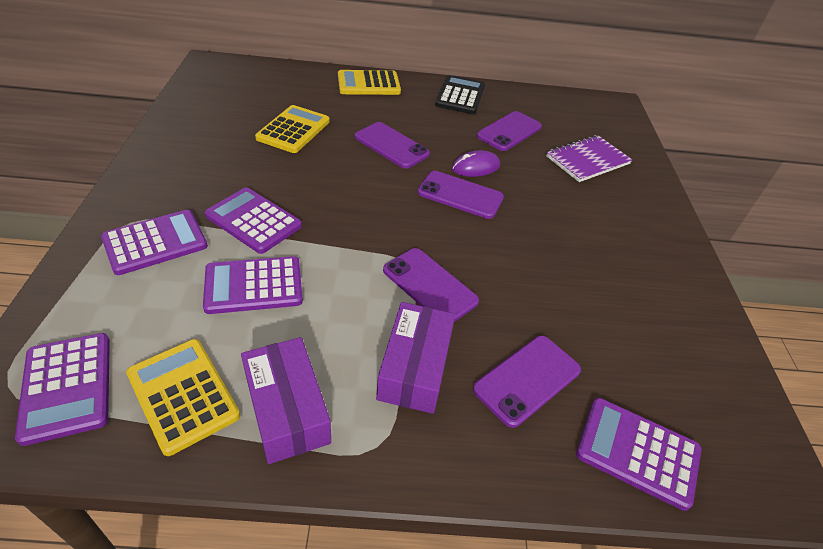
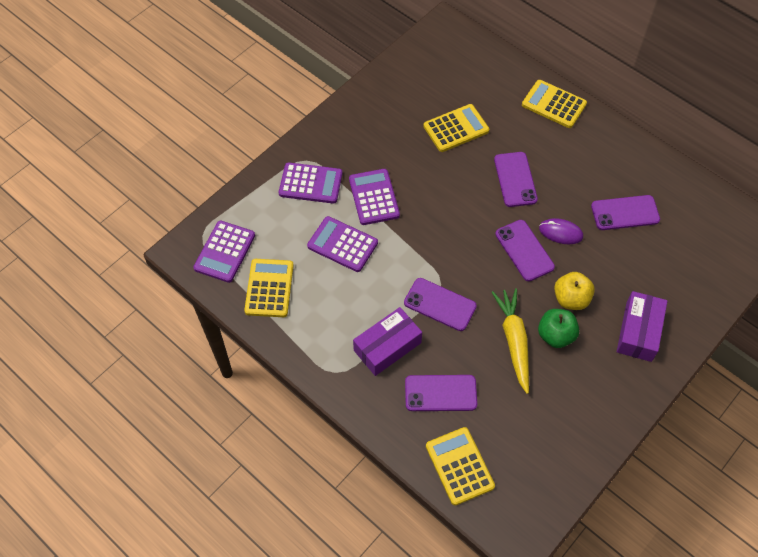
camera: 45 degrees right, 15 degrees up
(287, 409) = (309, 326): purple box -> purple box (638, 331)
(429, 286) = (440, 304): purple phone -> purple phone turned 60 degrees counterclockwise
(460, 96) = (621, 154): black calculator -> none
(538, 277) = (514, 341): none -> yellow carrot
(544, 213) = (571, 299): none -> yellow apple
(567, 250) = (555, 335): none -> green apple
(588, 160) = (662, 275): purple notebook -> none
(637, 452) = (459, 466): purple calculator -> yellow calculator

